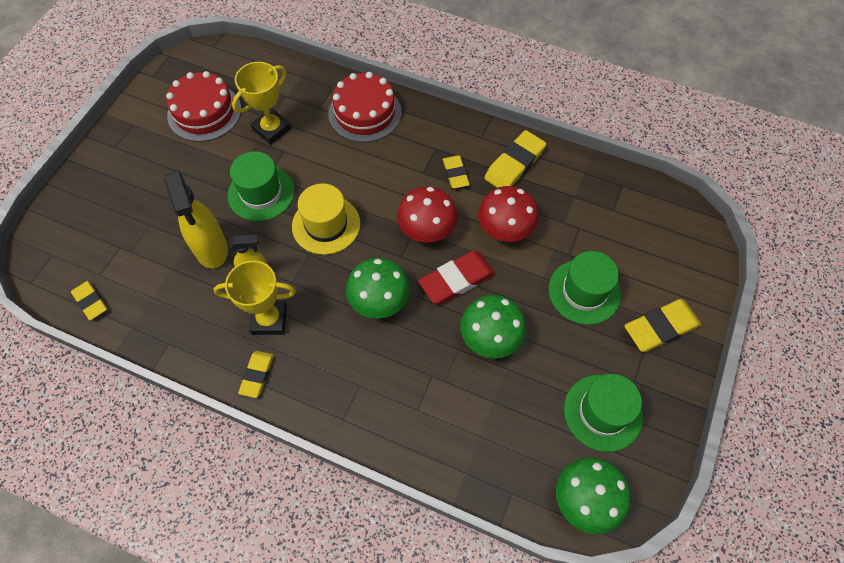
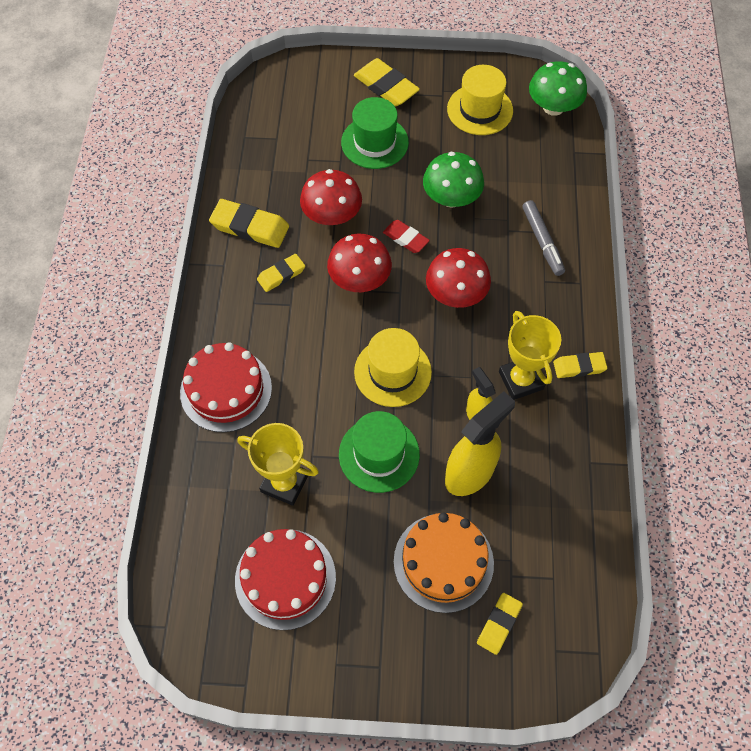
camera: 110 degrees left, 0 degrees up
(90, 301) = (587, 568): yellow eraser -> yellow eraser (499, 624)
(157, 207) = (443, 562): none -> orange cake
(379, 300) = (456, 294): green mushroom -> red mushroom
(405, 403) = (542, 241): none -> grey marker
(457, 280) = (405, 238): red eraser -> red eraser, size x0.62
(602, 412) = (480, 110): green hat -> yellow hat

